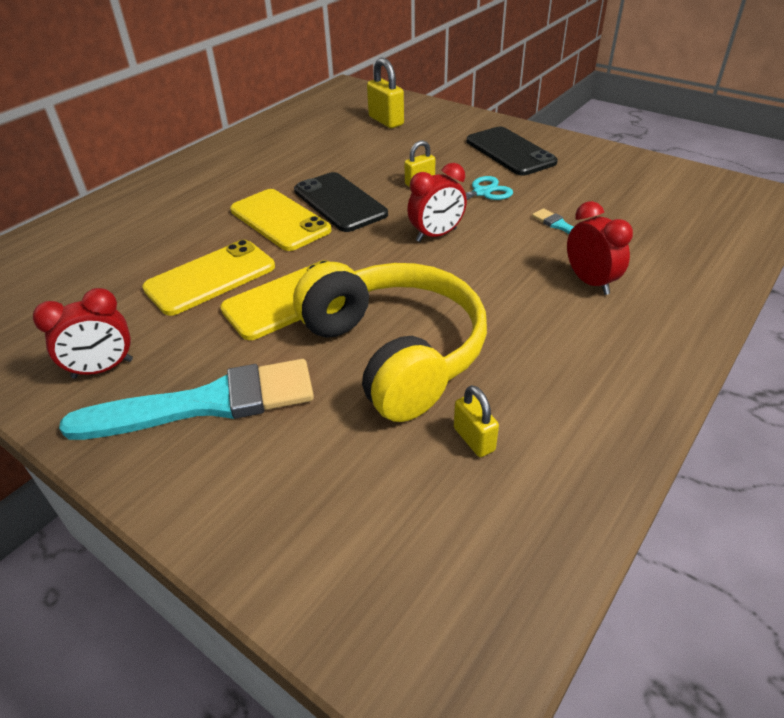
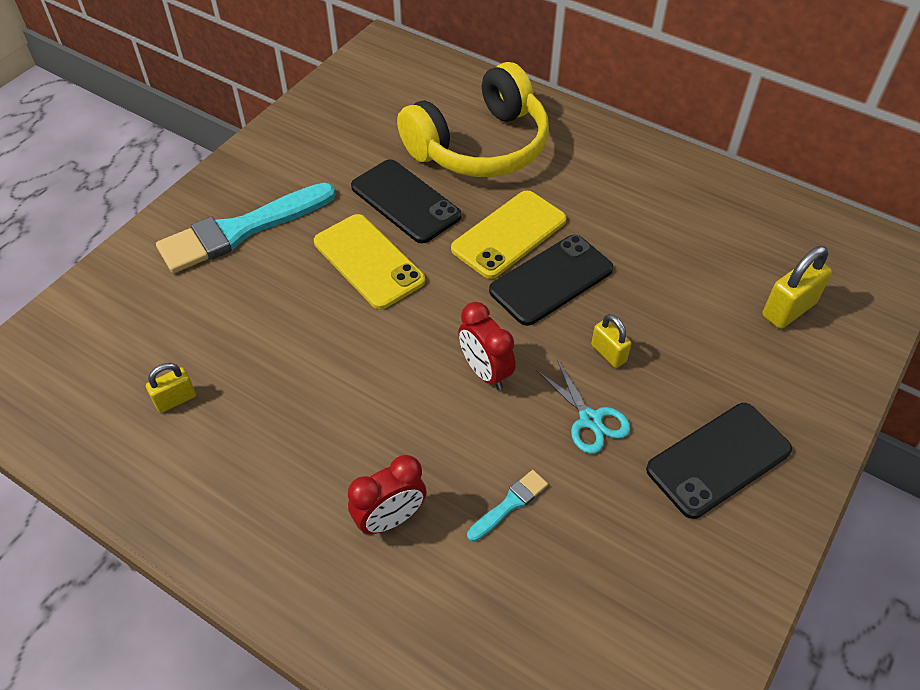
camera: 85 degrees right, 10 degrees up
(103, 369) = (288, 165): red clock -> none
(205, 404) = (241, 230): turquoise brush -> turquoise brush turned 75 degrees clockwise
(210, 278) = (405, 201): yellow phone -> black phone
(394, 352) = (287, 342): yellow headphones -> yellow headphones (480, 146)

